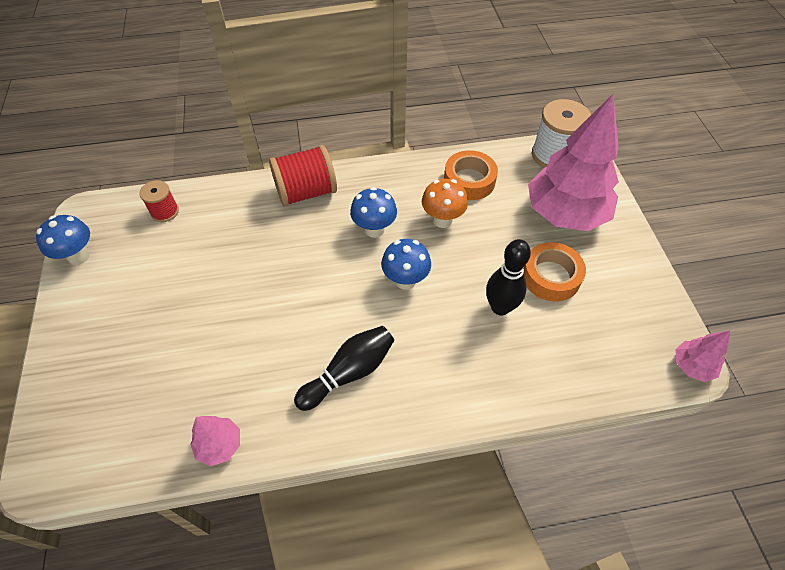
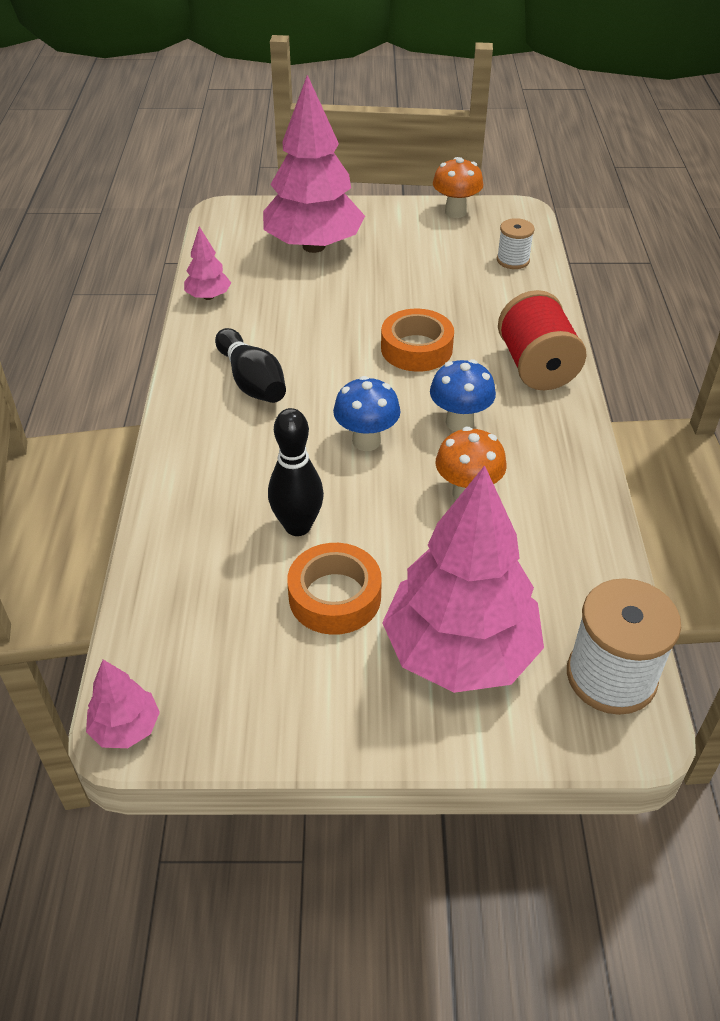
camera: 100 degrees right, 10 degrees down
(78, 256) = (455, 212): blue mushroom -> orange mushroom
(129, 365) = (314, 246): none -> pink tree
(165, 212) = (513, 260): red spool -> white spool
(469, 181) = (549, 539): orange tape -> orange tape (416, 349)

